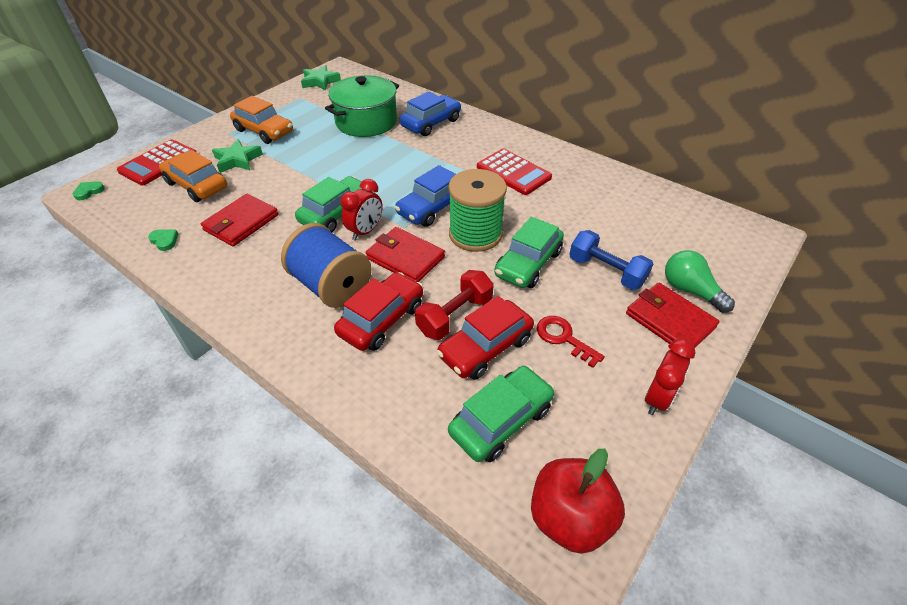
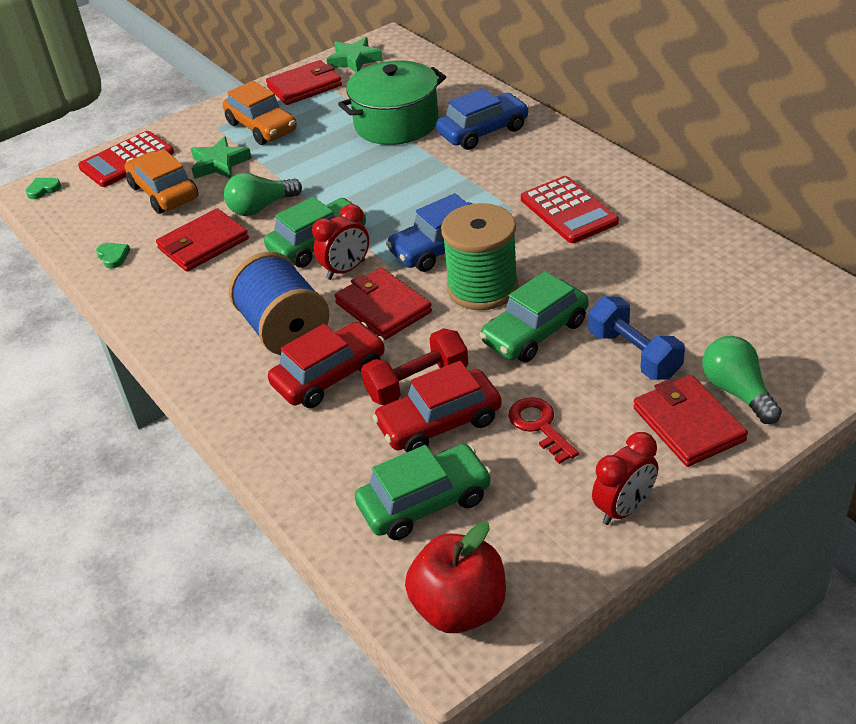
camera: 20 degrees right, 5 degrees down
(281, 190) = (261, 207): none -> green light bulb
(288, 101) = (304, 86): none -> red wallet

